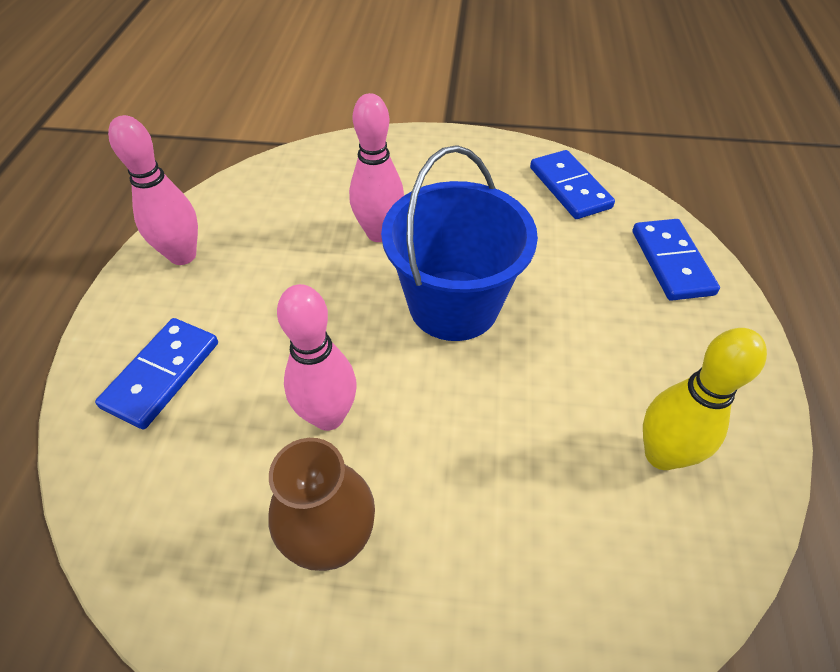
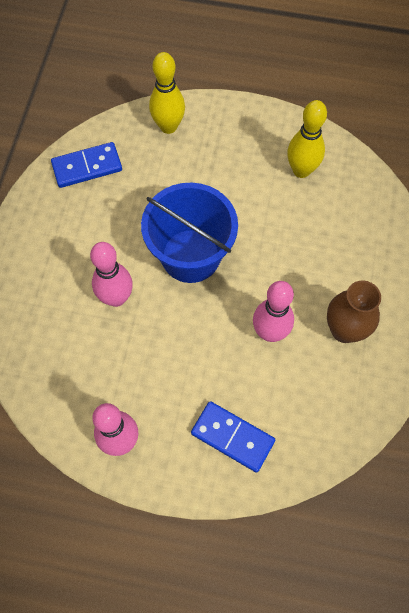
camera: 85 degrees left, 15 degrees up
(671, 262) = (168, 126): blue domino -> yellow bowling pin

